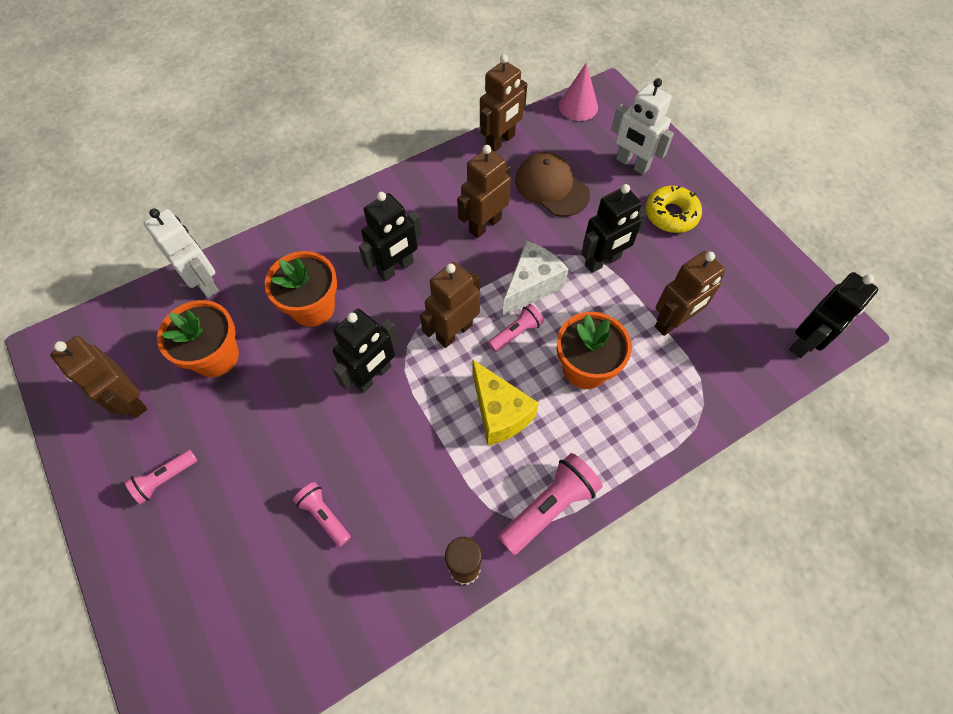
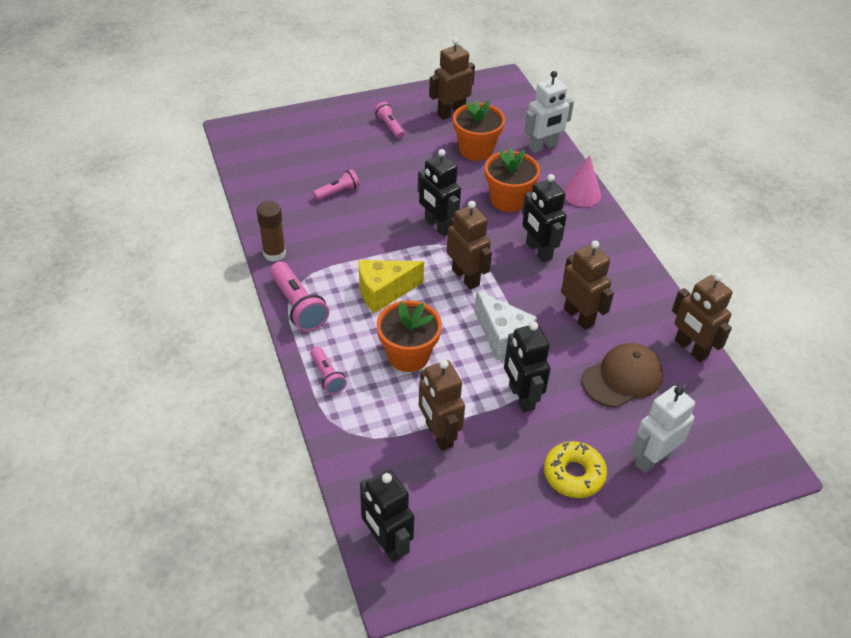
camera: 100 degrees right, 15 degrees down
(516, 333) = (455, 316): pink flashlight -> pink flashlight (327, 376)
(578, 106) = (747, 430): pink cone -> pink cone (581, 194)

